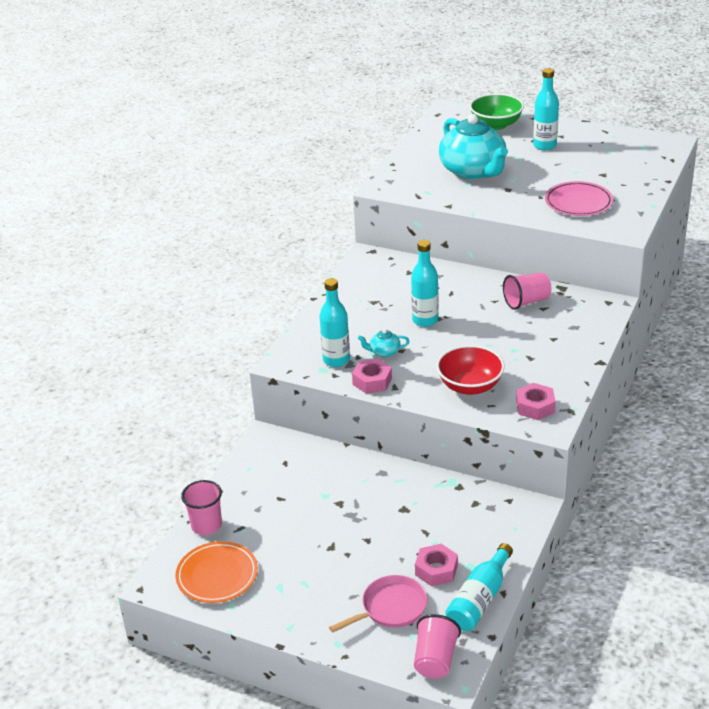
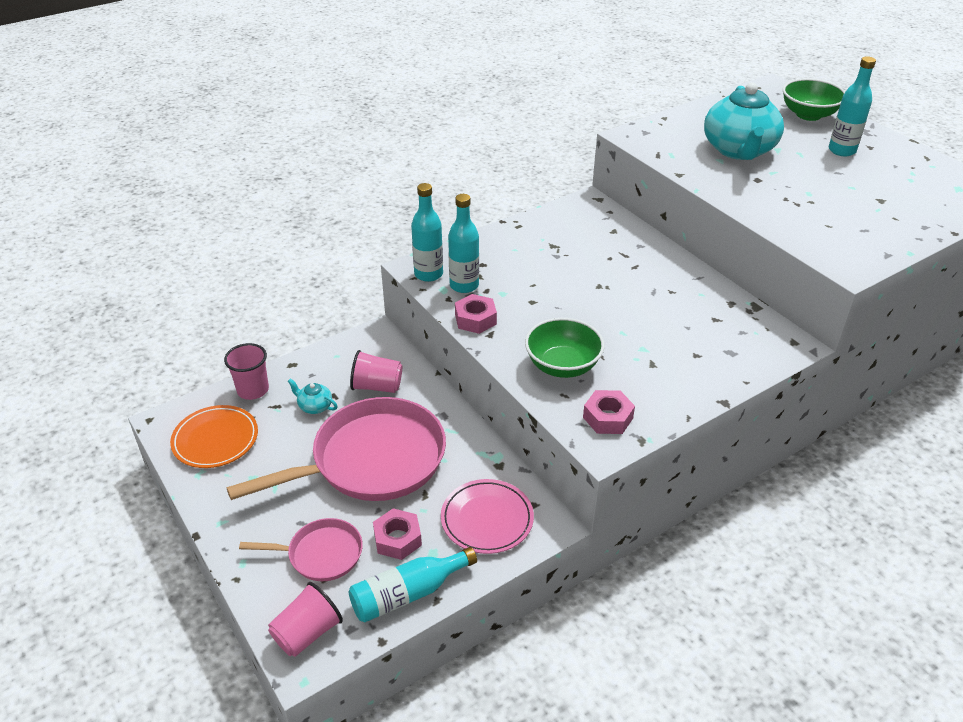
camera: 30 degrees right, 5 degrees up
(361, 529) = (371, 460): none -> pink pan
(384, 352) = (514, 296): turquoise teapot -> turquoise teapot (314, 406)
(425, 320) = (583, 282): turquoise bottle -> turquoise bottle (428, 274)
(470, 386) = (562, 366): red bowl -> green bowl
(526, 302) = (704, 305): pink cup -> pink cup (377, 386)
(578, 202) = (823, 219): pink plate -> pink plate (487, 519)

